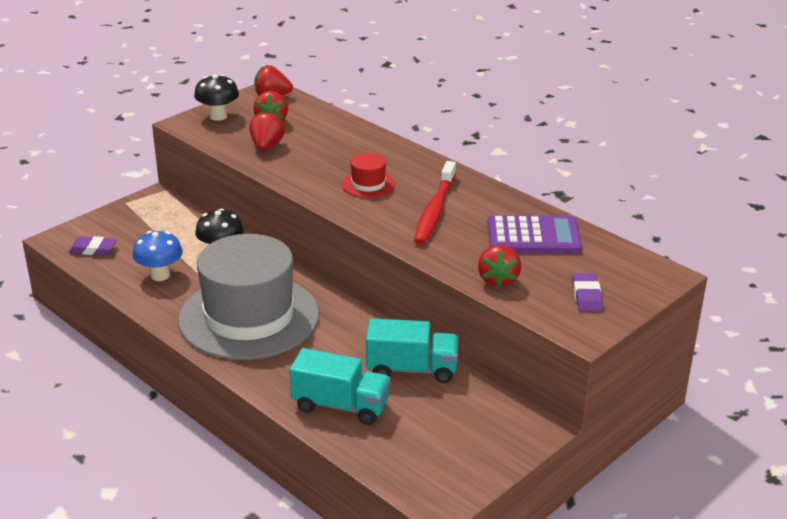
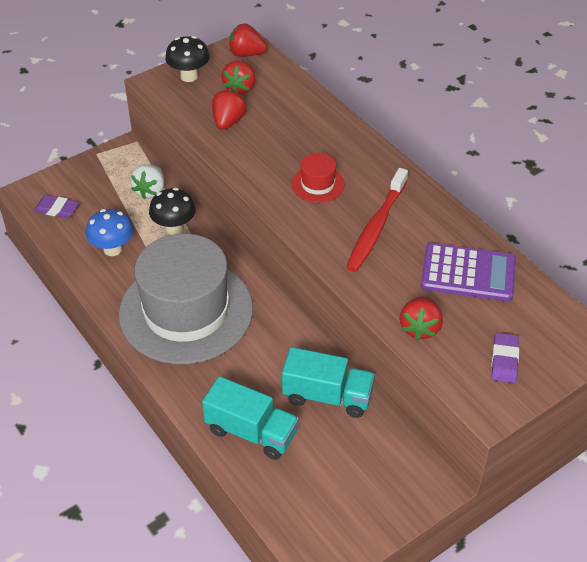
camera: 10 degrees right, 15 degrees up
(189, 226) = (150, 191): none -> white strawberry

